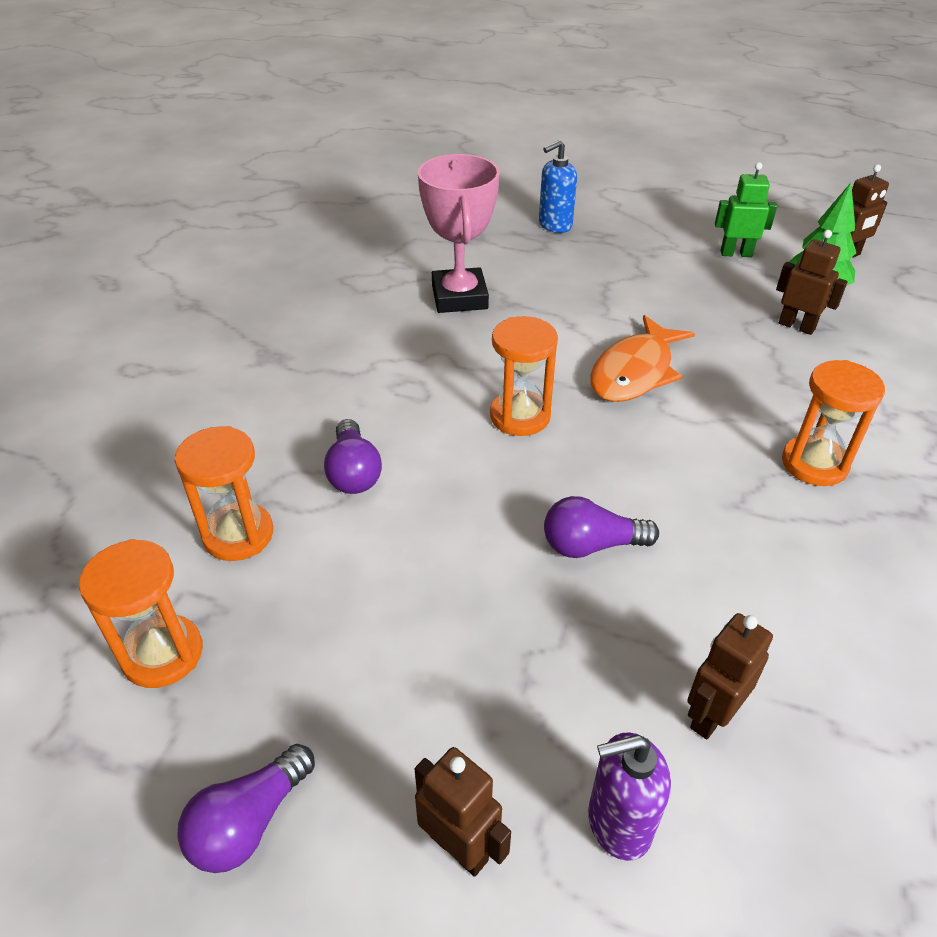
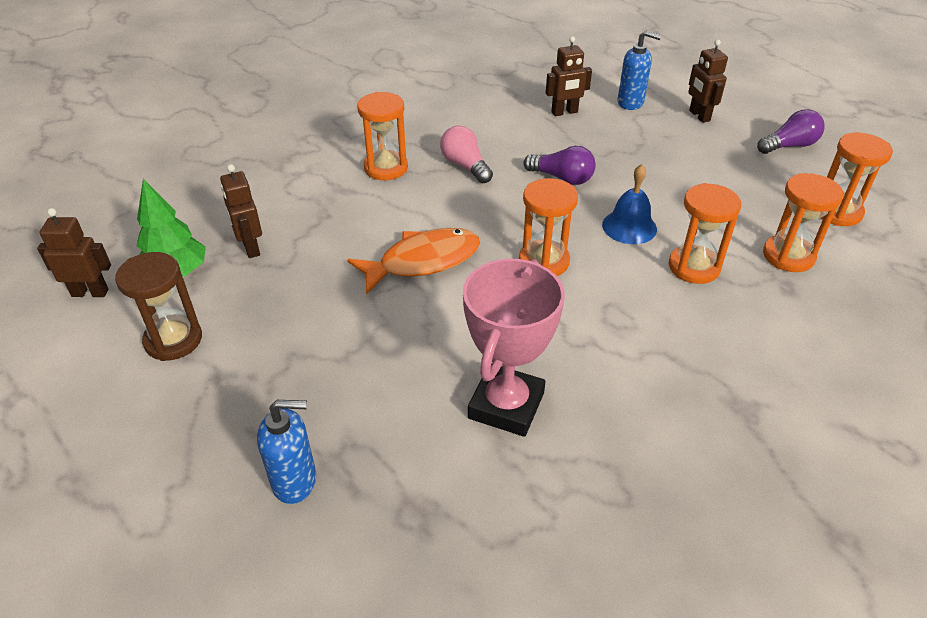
camera: 150 degrees left, 0 degrees up
(353, 472) = (694, 267): purple light bulb -> orange hourglass
(454, 499) = (629, 226): none -> blue bell
(618, 823) = (630, 103): purple soap dispenser -> blue soap dispenser
(731, 510) = (465, 166): none -> pink light bulb
(736, 253) = (173, 340): green robot -> brown hourglass

